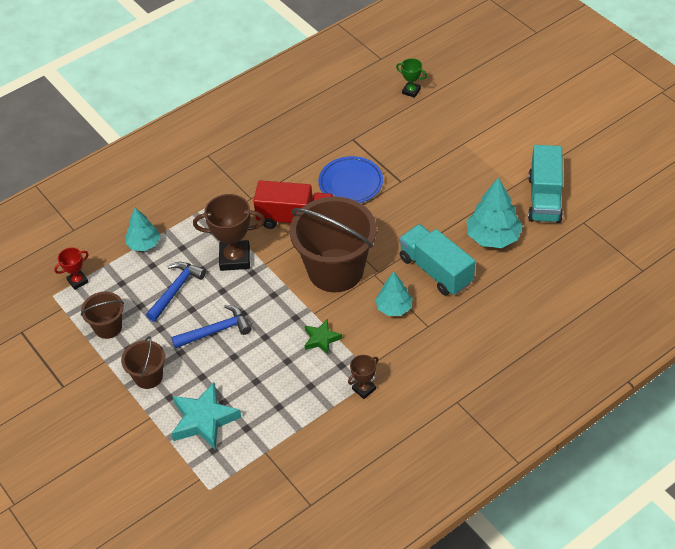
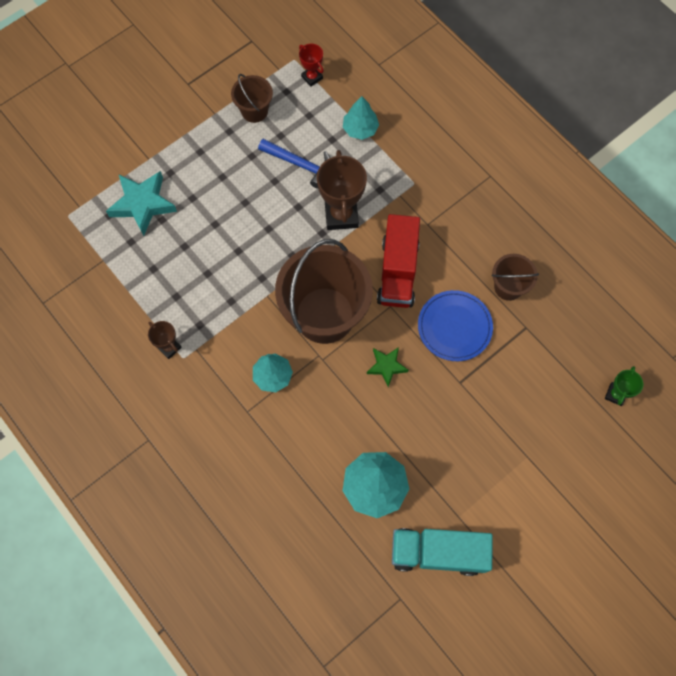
camera: 85 degrees right, 20 degrees up
(148, 377) = (194, 152): brown bucket -> brown bucket (508, 287)
(216, 331) = (247, 205): blue hammer -> none
(321, 339) = (233, 304): green star -> green star (386, 366)
(435, 271) = (324, 420): turquoise truck -> none

